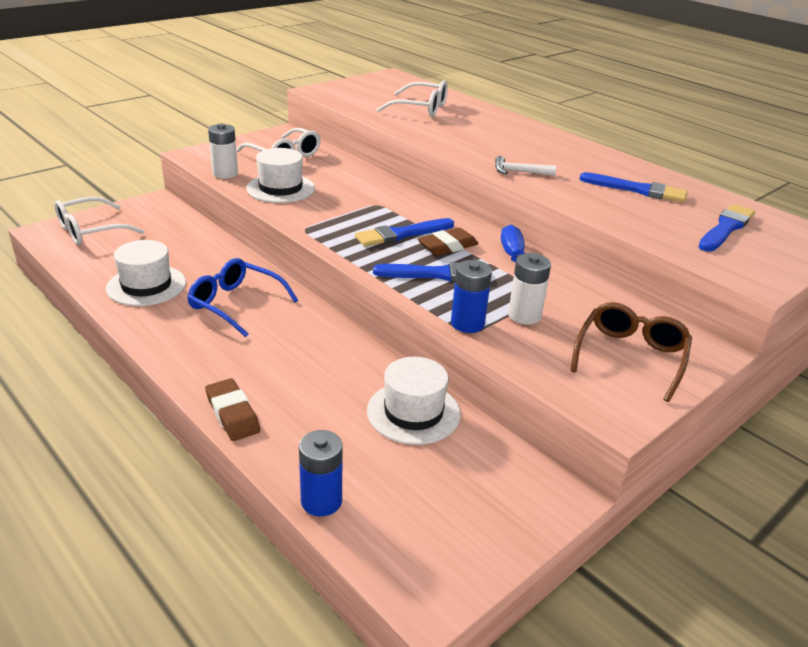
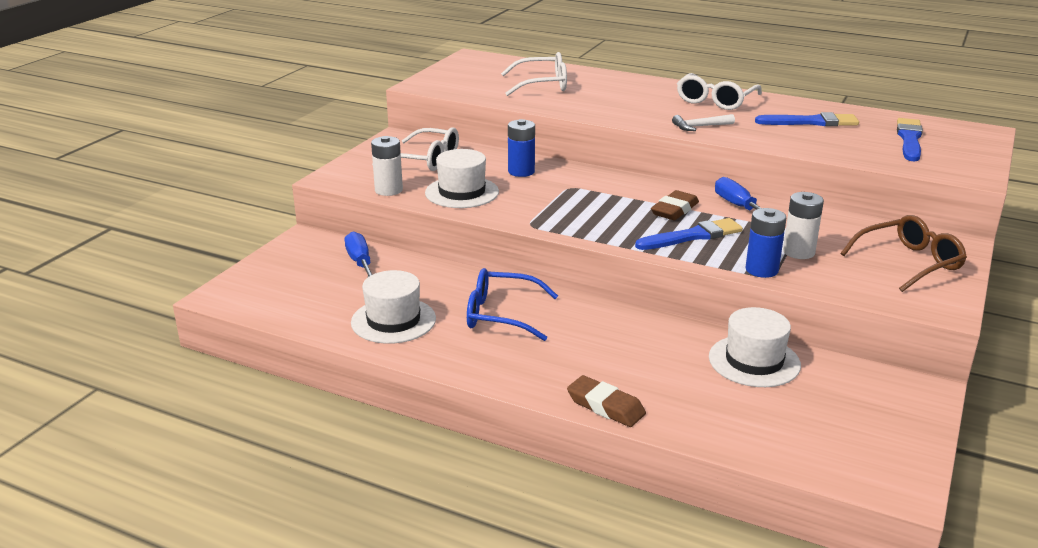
camera: 20 degrees left, 5 degrees down
(90, 231) = (269, 283): white glasses -> white glasses (715, 101)
(175, 230) = (360, 262): none -> blue screwdriver
(321, 501) = (753, 449): blue battery -> blue battery (521, 171)
(402, 234) = (623, 209): blue brush -> none
(630, 356) = (909, 263): brown glasses -> brown glasses turned 60 degrees clockwise

